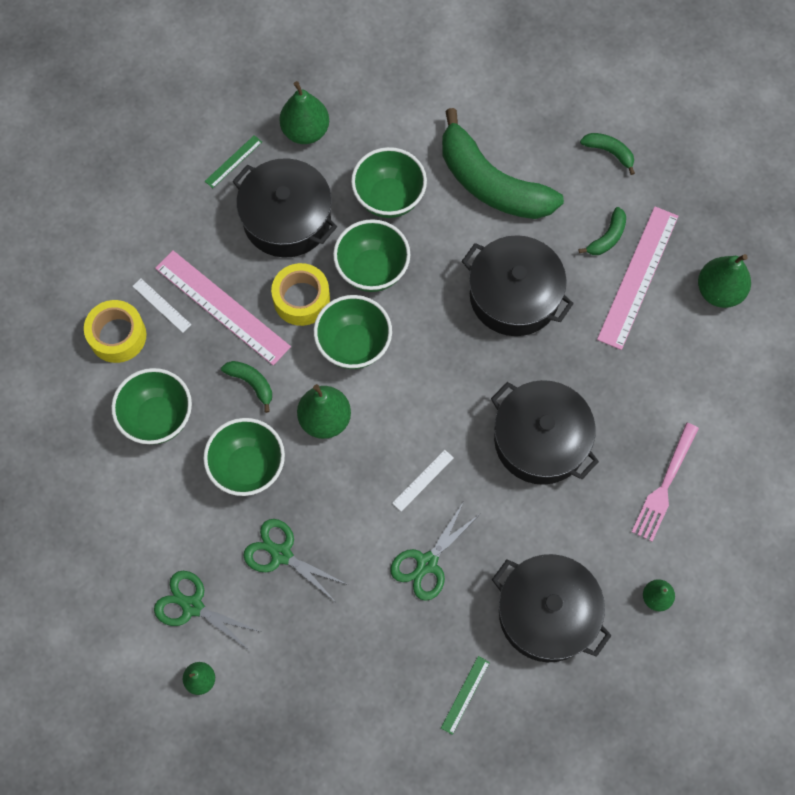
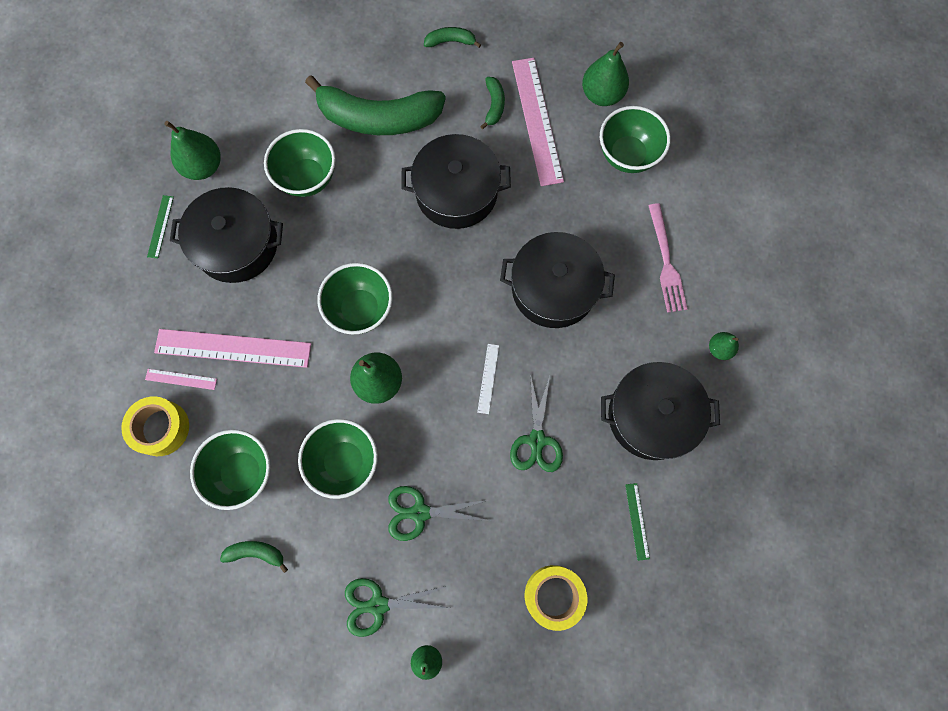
camera: 35 degrees left, 5 degrees up
(161, 305) = (181, 379): white ruler -> pink ruler
(251, 383) = (300, 393): green banana -> green banana (256, 553)
(301, 299) = (293, 300): yellow tape -> yellow tape (554, 595)
(372, 270) = (333, 242): green bowl -> green bowl (627, 155)

